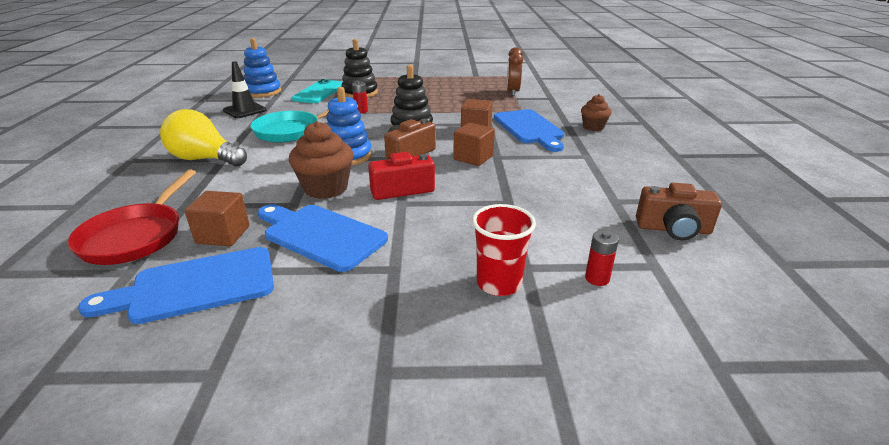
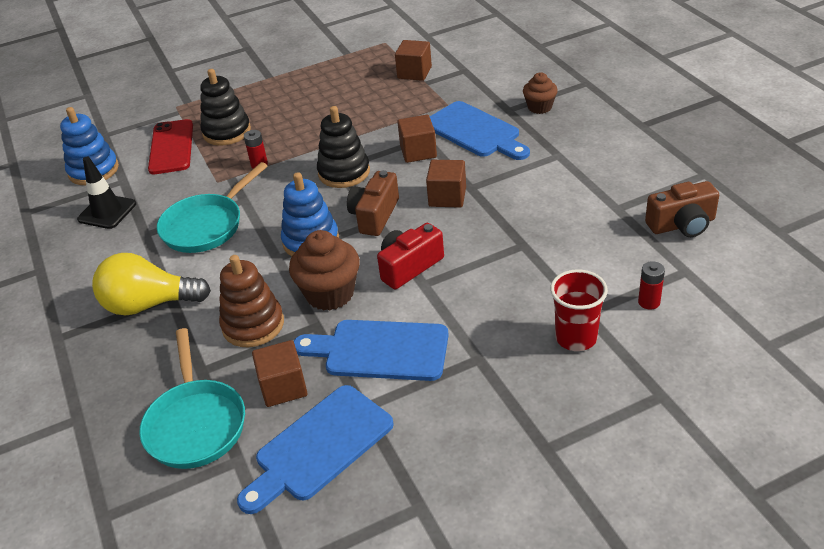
camera: 20 degrees left, 10 degrees up
(136, 236) = (195, 424): red pan -> turquoise pan
(252, 190) = (253, 325): none -> brown stacking toy
(319, 92) = (171, 147): turquoise phone -> red phone
(513, 92) = (414, 73): brown clock -> brown cube

